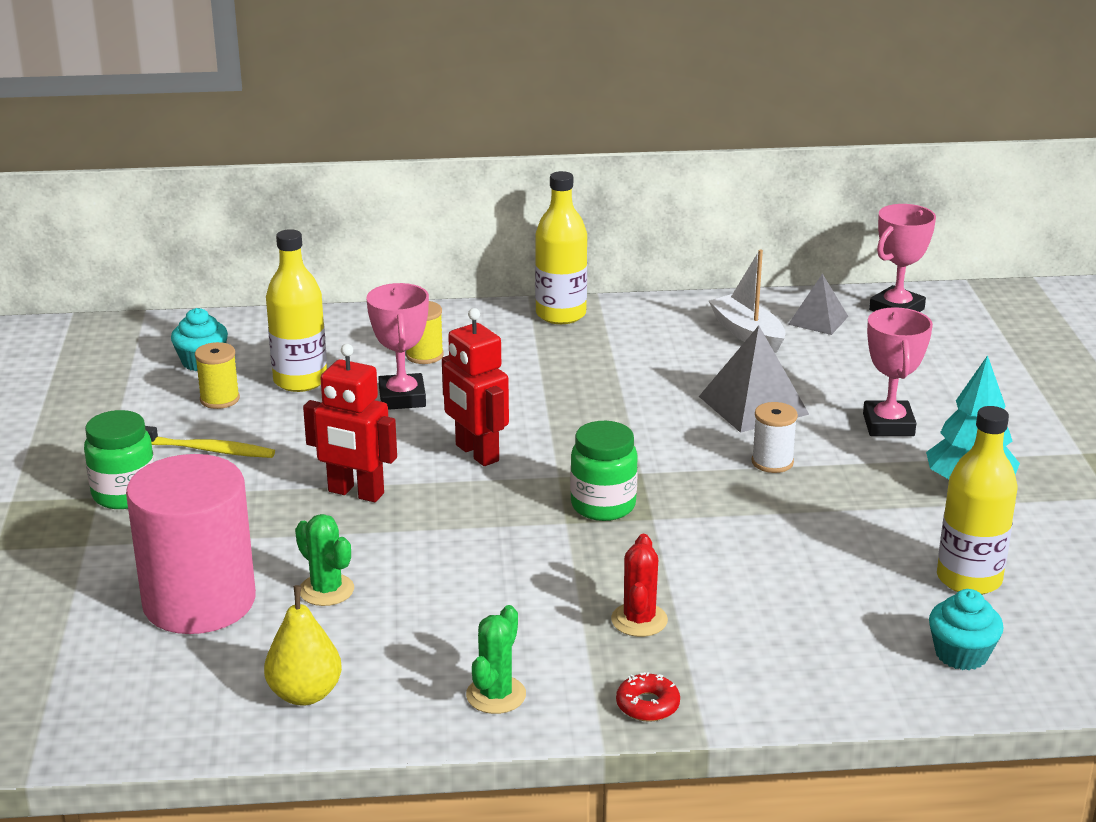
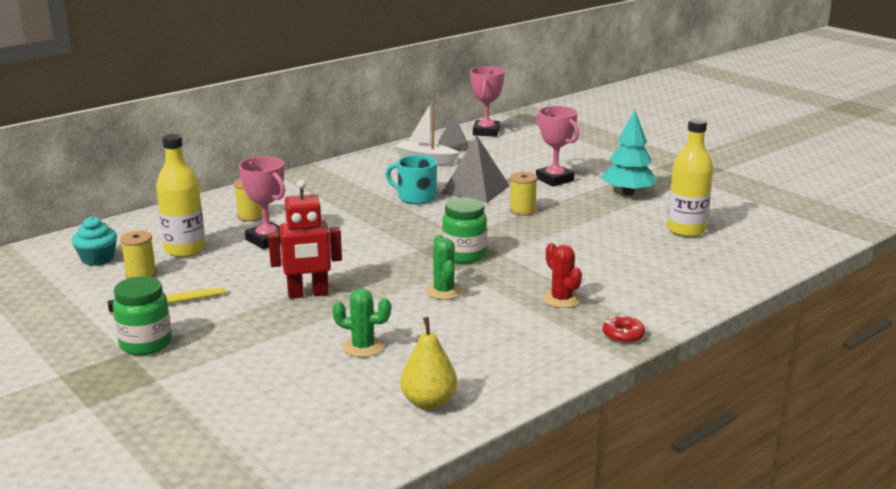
camera: 35 degrees left, 5 degrees down
(199, 601) = (287, 382): pink cylinder -> none
(476, 453) = (354, 253): red robot -> none
(496, 695) = (539, 360): green cactus -> green cactus (444, 291)
(561, 314) = (307, 177): yellow bottle -> none
(657, 392) = (416, 197): none -> turquoise mug
(772, 462) = (522, 211): white spool -> yellow spool
(961, 654) = (729, 261): turquoise cupcake -> none

